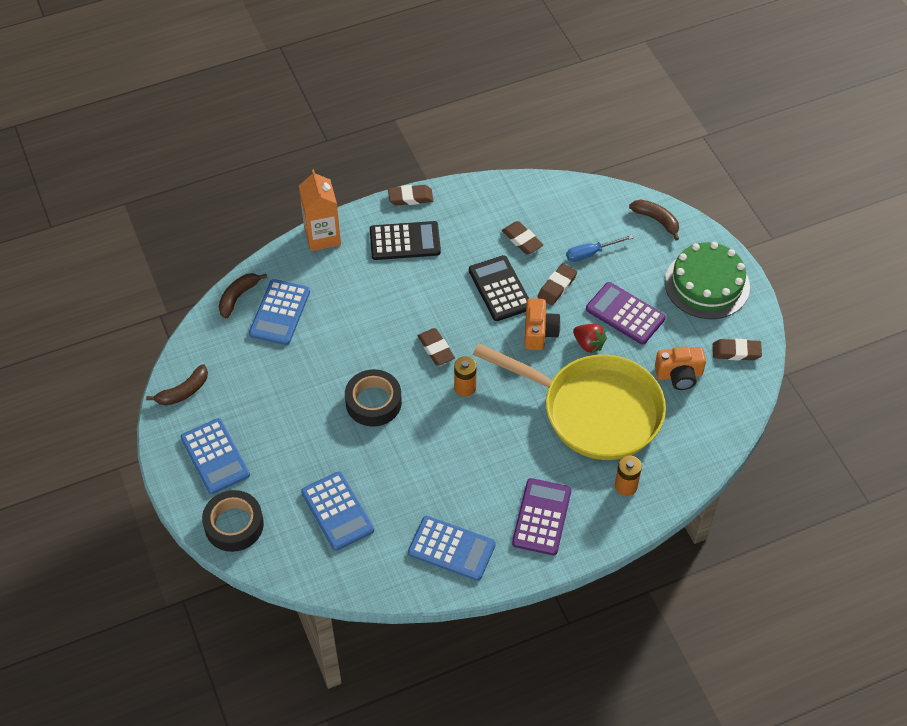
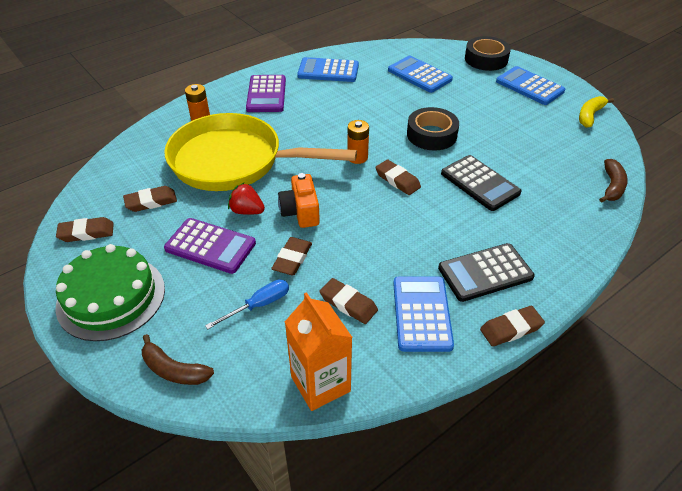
camera: 165 degrees right, 10 degrees down
(183, 391) = (590, 115): brown banana -> yellow banana
(280, 313) = (562, 181): blue calculator -> blue calculator (421, 313)
(322, 236) = (579, 259): orange carton -> orange carton (320, 384)
(500, 289) = (355, 244): black calculator -> black calculator (480, 183)
(679, 375) = (151, 202): orange camera -> brown eraser

